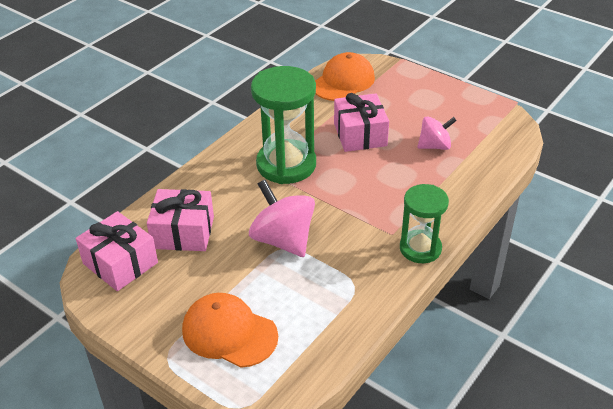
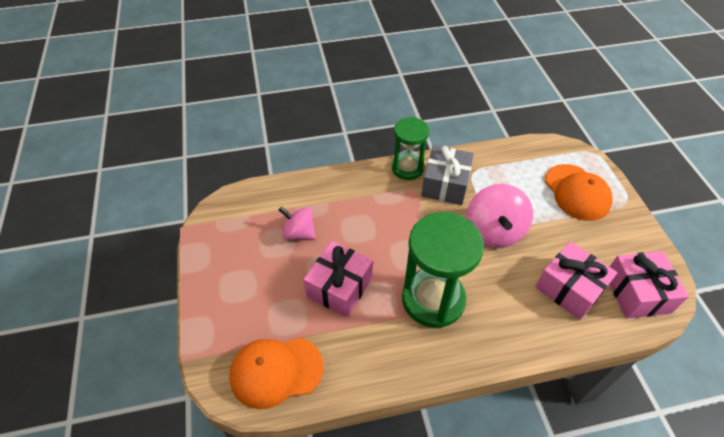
camera: 140 degrees left, 10 degrees up
(368, 255) = (445, 184): none -> grey gift

